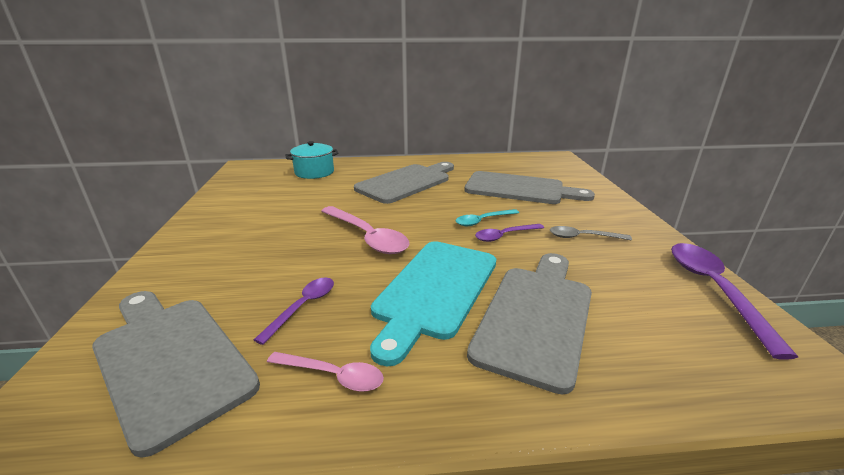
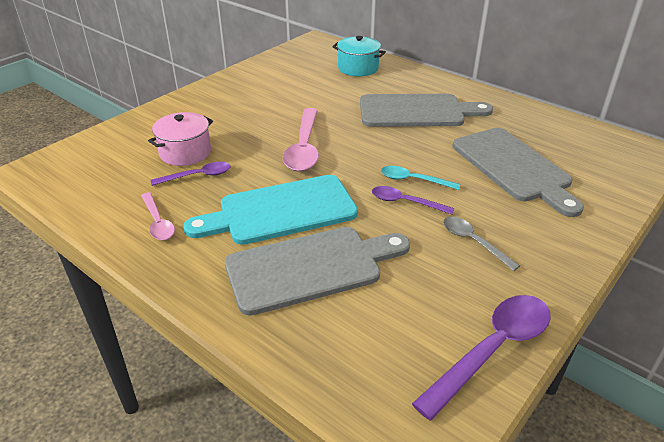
camera: 45 degrees right, 10 degrees up
(170, 360) = (111, 169): grey cutting board -> none
(251, 294) = (185, 152): none -> pink pot

